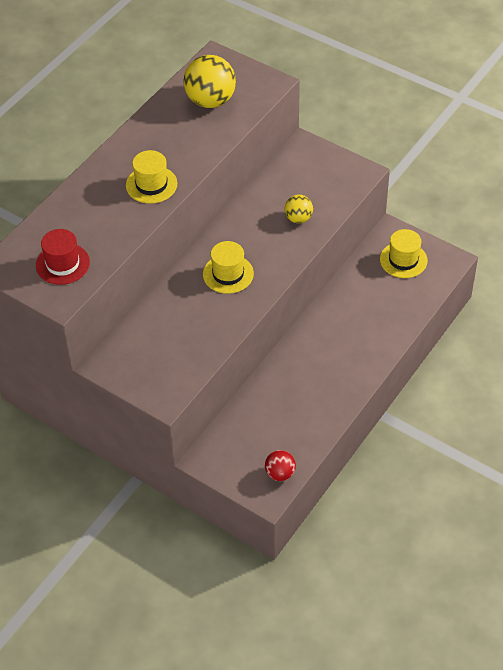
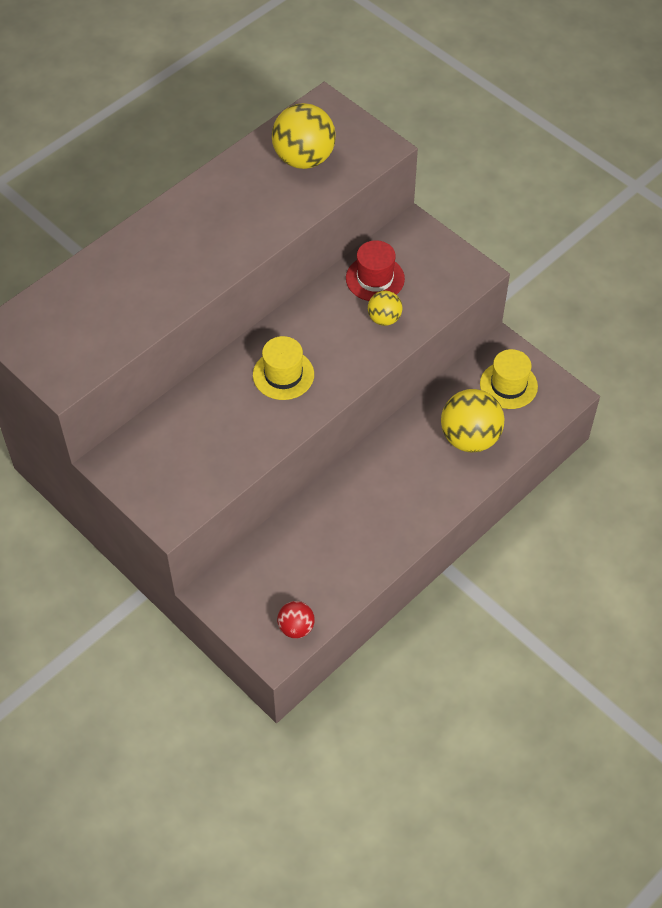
camera: 10 degrees right, 5 degrees up
(62, 264) = (77, 337): red hat -> red hat (375, 278)
(151, 184) = (207, 254): yellow hat -> none
(382, 305) = (470, 438): none -> yellow ball

